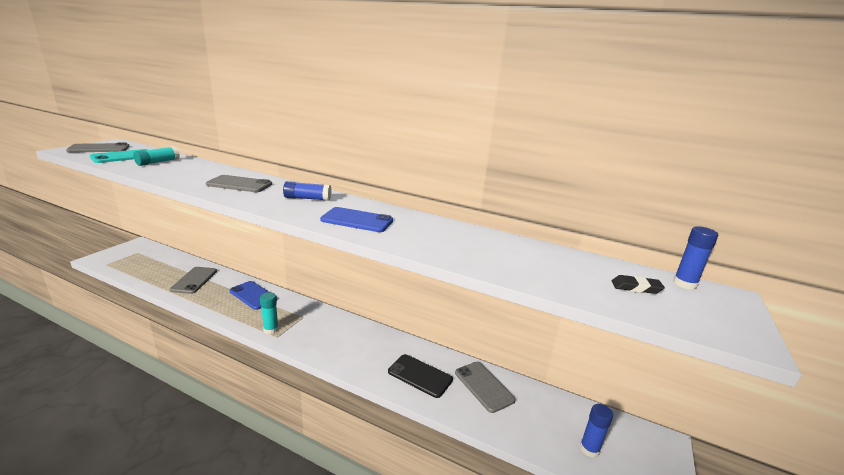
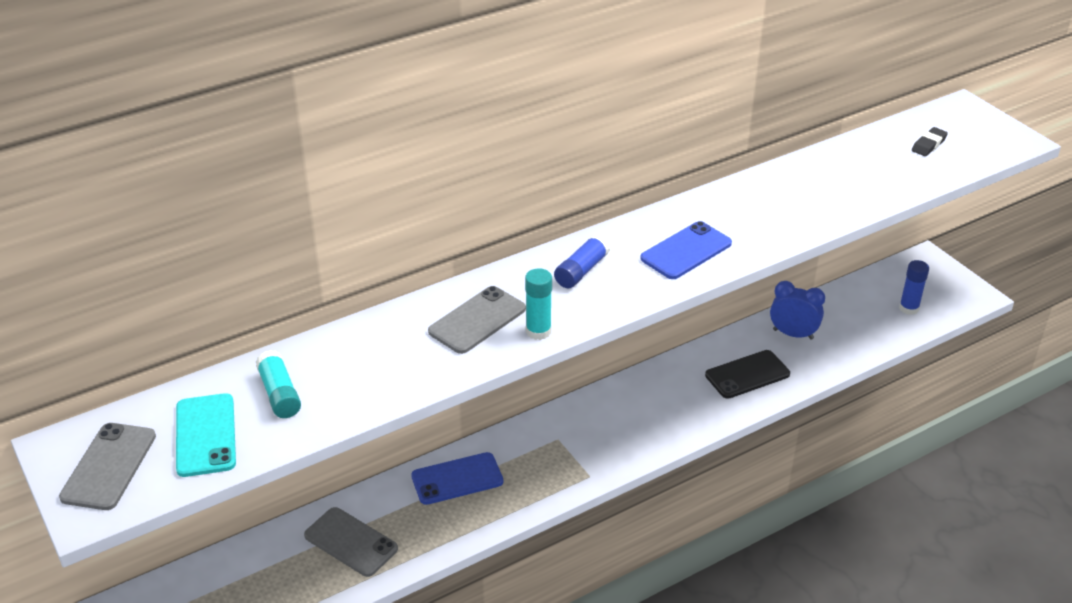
camera: 55 degrees left, 15 degrees up
(271, 329) = (567, 478): turquoise glue stick -> turquoise glue stick (538, 331)
(484, 386) = (793, 334): grey phone -> blue clock
(684, 284) = (935, 116): blue glue stick -> none

